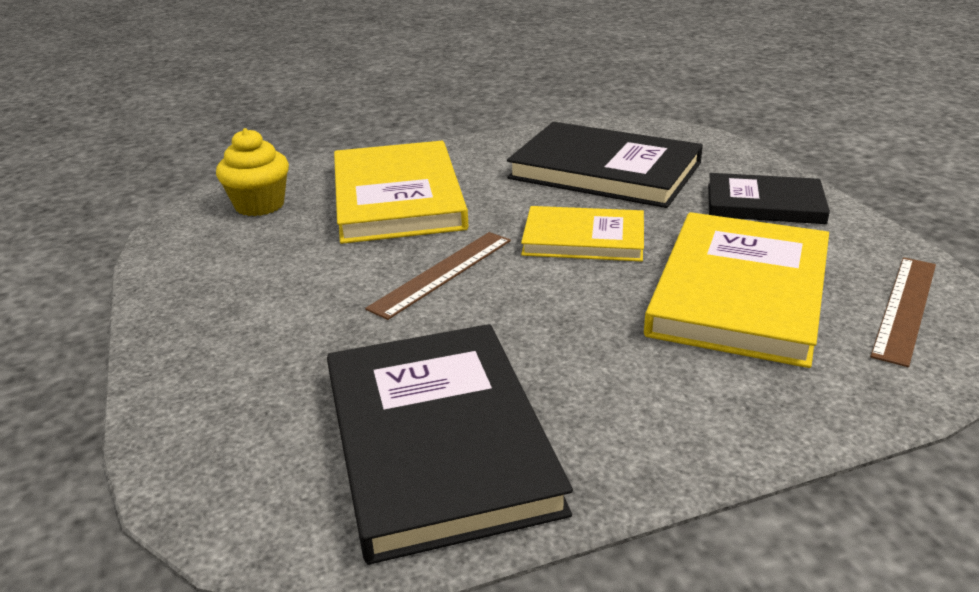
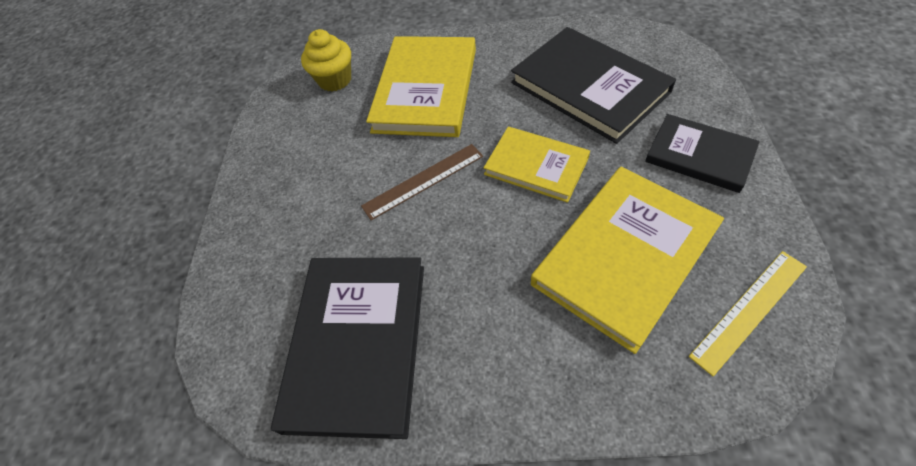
camera: 25 degrees right, 25 degrees up
(905, 308) = (749, 310): brown ruler -> yellow ruler

